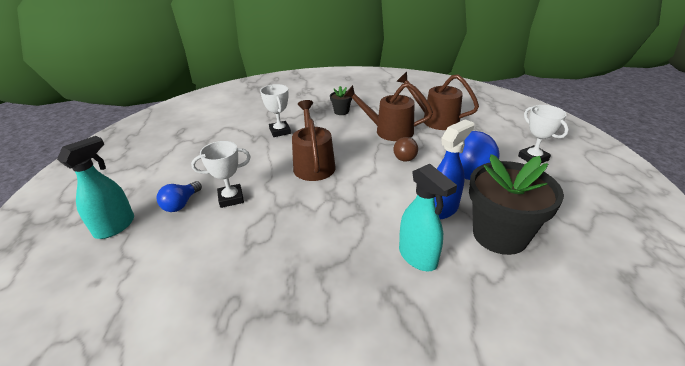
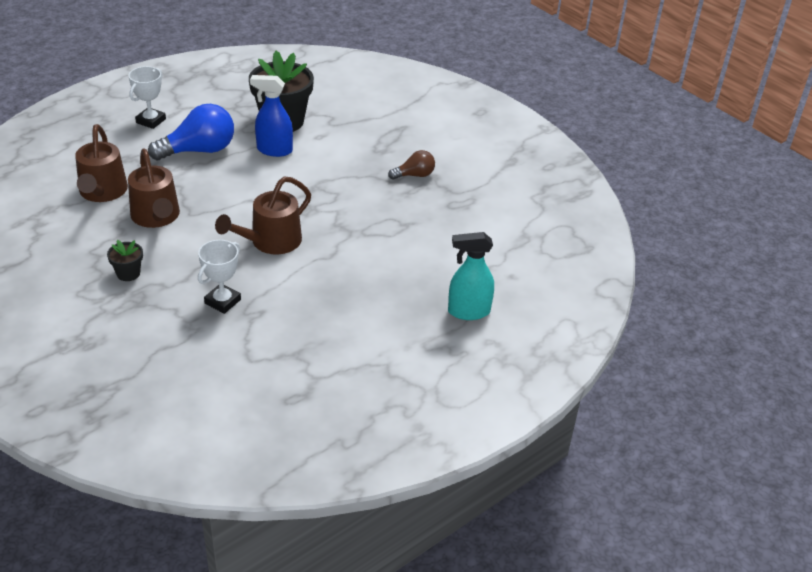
camera: 130 degrees left, 5 degrees up
(181, 204) = (406, 292): blue light bulb -> none
(231, 198) = (369, 266): white trophy -> none
(406, 156) = (205, 190): brown light bulb -> brown light bulb (414, 175)
(418, 257) = (339, 148): turquoise spray bottle -> none

